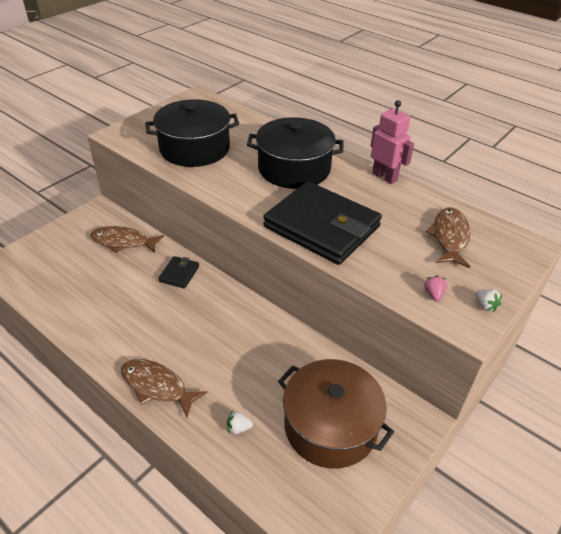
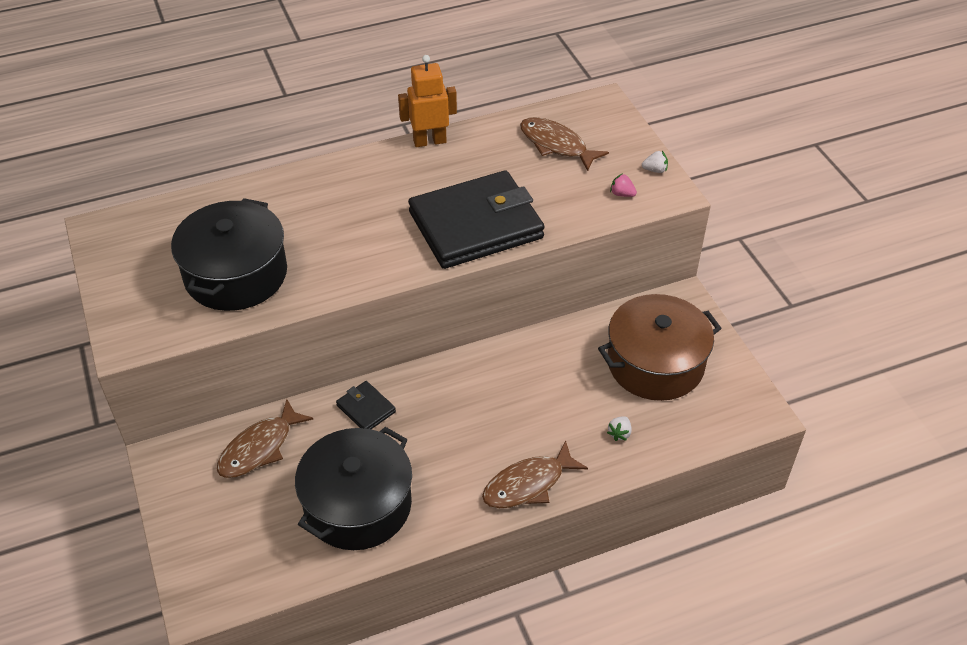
camera: 60 degrees left, 5 degrees up
(294, 168) = (355, 203): black pot -> black pot (358, 504)
(384, 177) = (429, 141): pink robot -> orange robot

